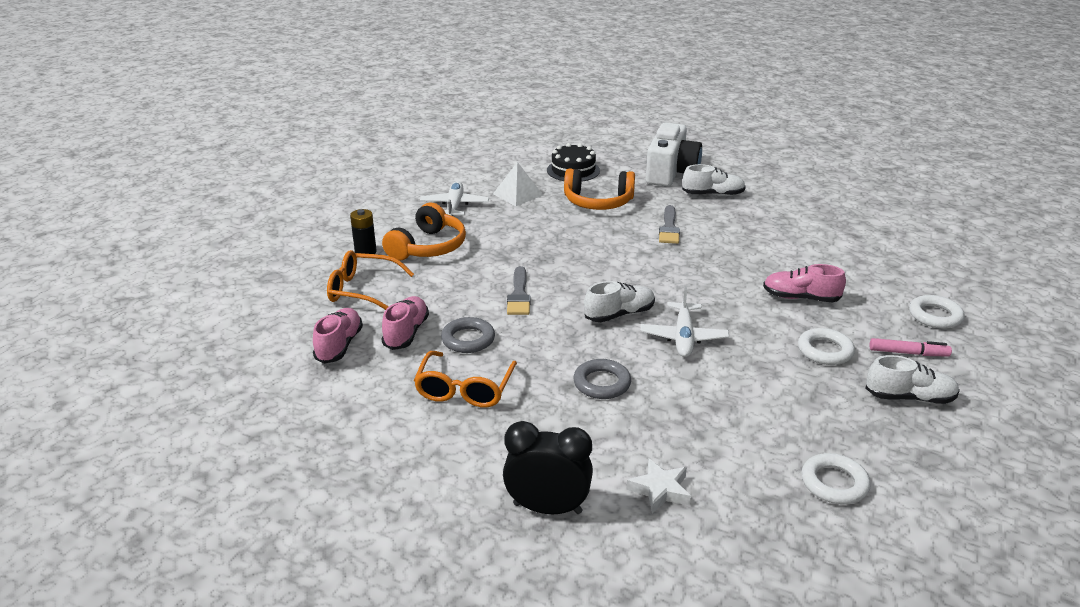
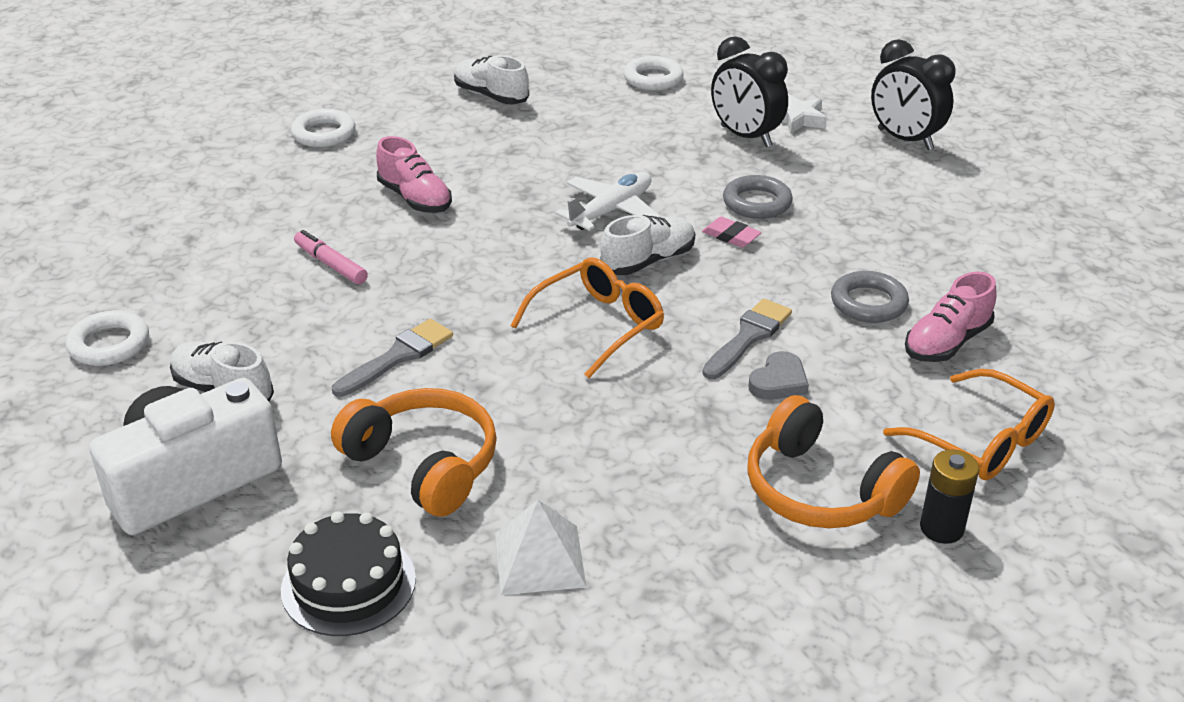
camera: 145 degrees left, 5 degrees up
(339, 345) = (1049, 360): pink shoe -> none
(428, 247) = (820, 490): orange headphones -> orange headphones turned 105 degrees counterclockwise
(454, 206) = (693, 583): white plane -> none
(465, 389) = (913, 250): orange glasses -> orange glasses (598, 325)
(483, 280) = (779, 381): none -> grey heart
(591, 350) = (731, 236): none -> pink eraser
(619, 314) = (648, 261): white shoe -> white shoe turned 135 degrees clockwise
(677, 446) = (745, 136): none -> black clock
(825, 351) = (491, 148): white ring -> white ring (109, 344)
(908, 353) = (420, 120): pink marker -> pink marker (331, 265)

